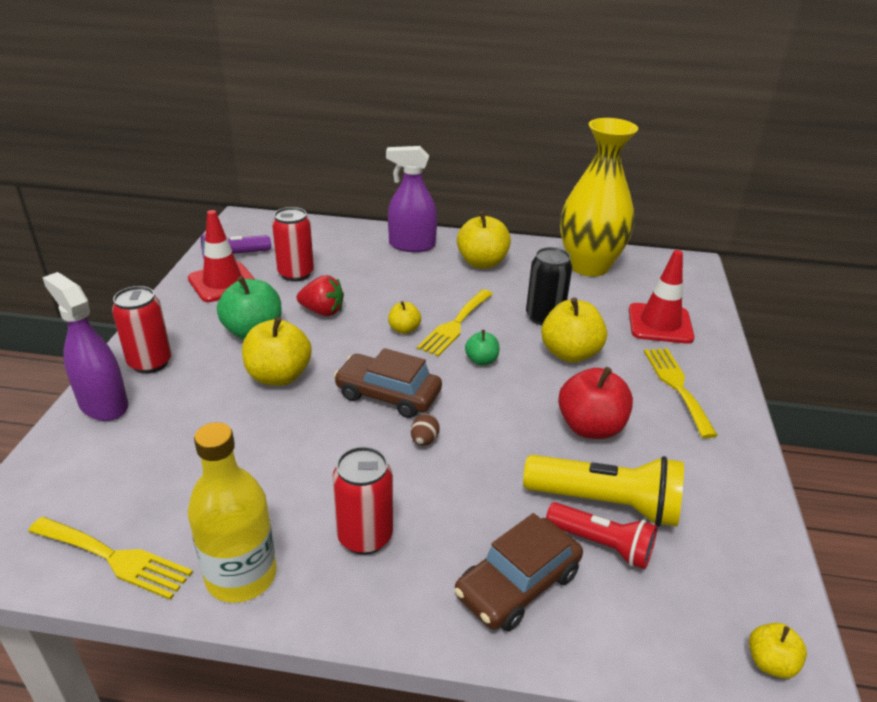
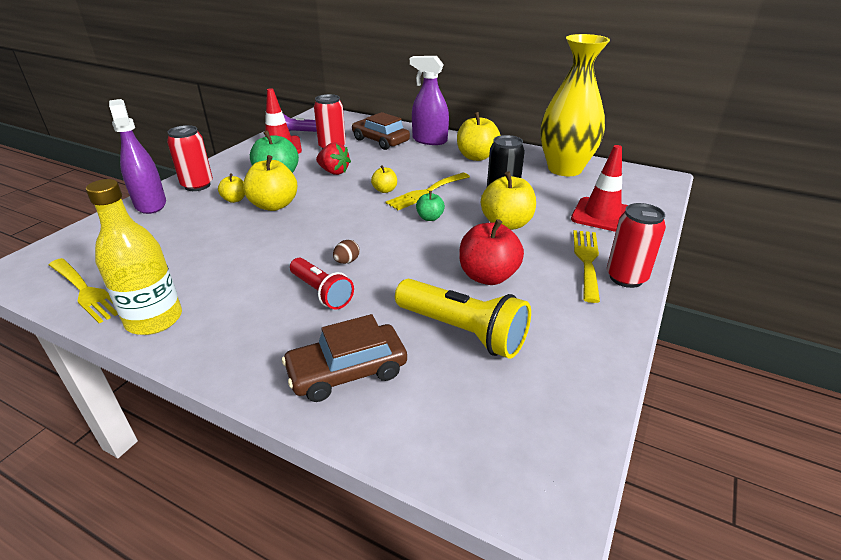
camera: 20 degrees right, 0 degrees up
(365, 536) = (256, 314): red can -> red can (626, 278)
(388, 395) = (342, 228): brown car -> brown car (380, 141)
(601, 545) = (438, 360): red flashlight -> red flashlight (321, 292)
(770, 663) = (532, 489): yellow apple -> yellow apple (234, 199)

